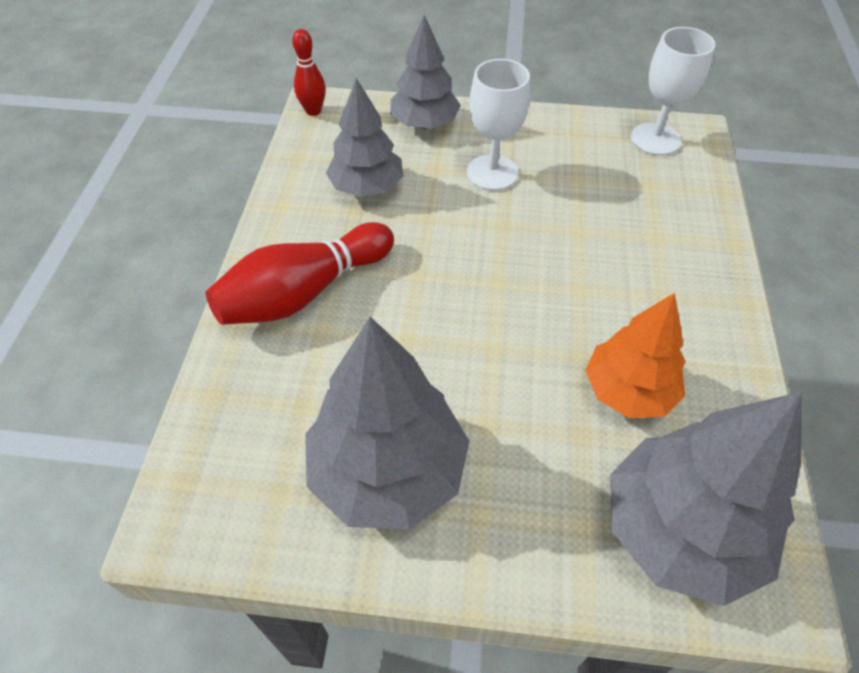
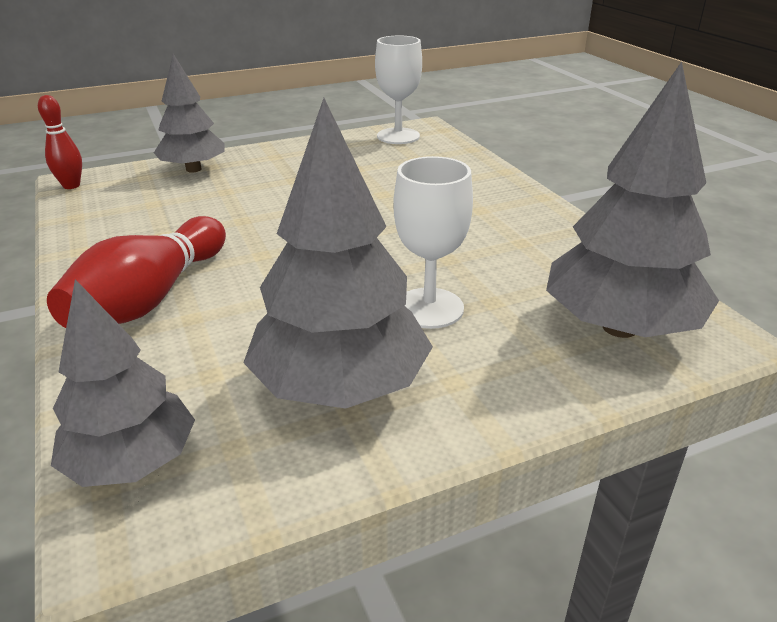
camera: 30 degrees left, 20 degrees down
(367, 187) = (166, 217): grey tree -> grey tree (132, 462)
(492, 173) = (280, 181): white goblet -> white goblet (429, 308)
(628, 391) = (504, 265): orange tree -> none

